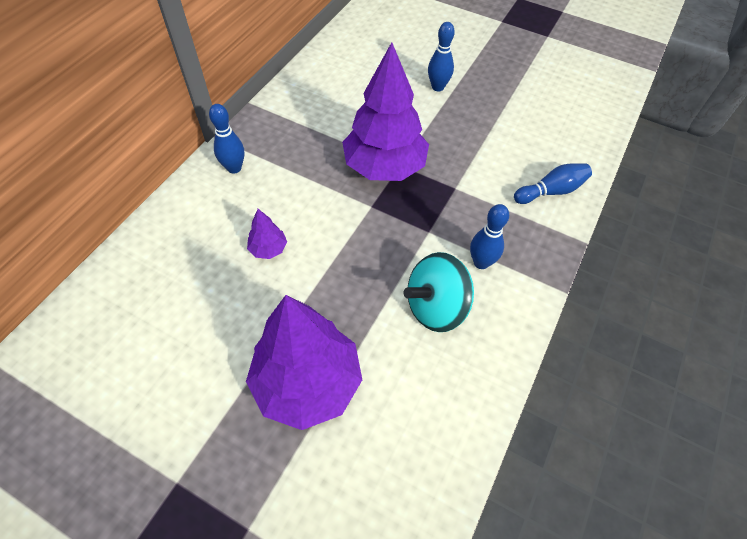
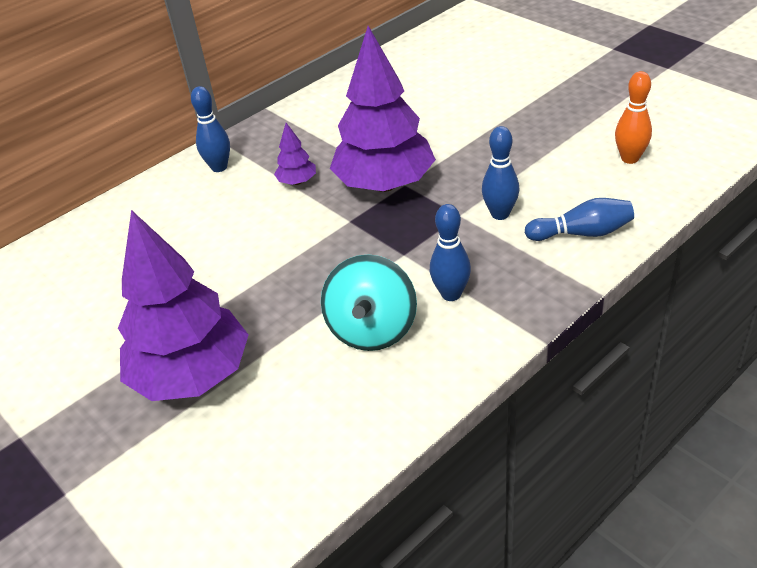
camera: 25 degrees right, 15 degrees down
(268, 249) = (216, 246): purple tree -> purple tree (297, 182)
(436, 307) = (372, 330): turquoise spinning top -> turquoise spinning top turned 75 degrees counterclockwise
(438, 87) = (492, 111): blue bowling pin -> blue bowling pin (500, 214)
(555, 120) = (630, 158): none -> orange bowling pin

